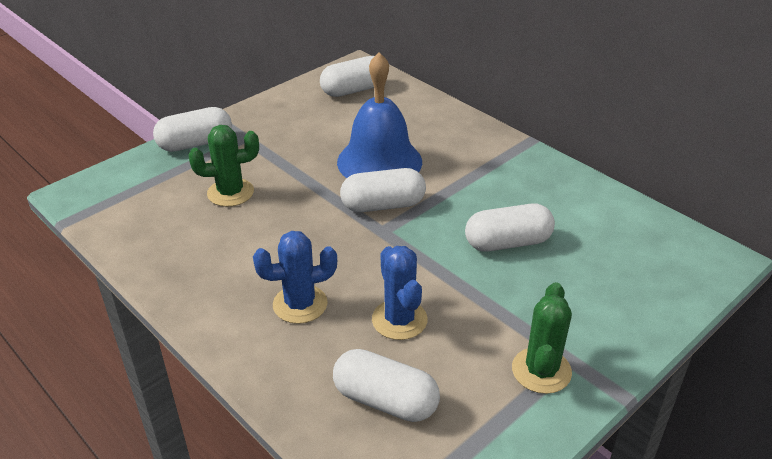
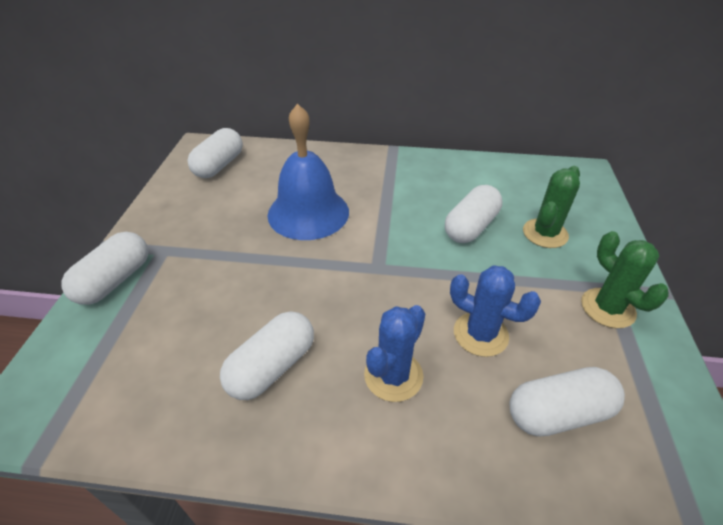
camera: 40 degrees left, 5 degrees up
(230, 193) = (207, 309): green cactus -> green cactus (545, 233)
(383, 205) = (353, 246): white capsule -> white capsule (272, 367)

